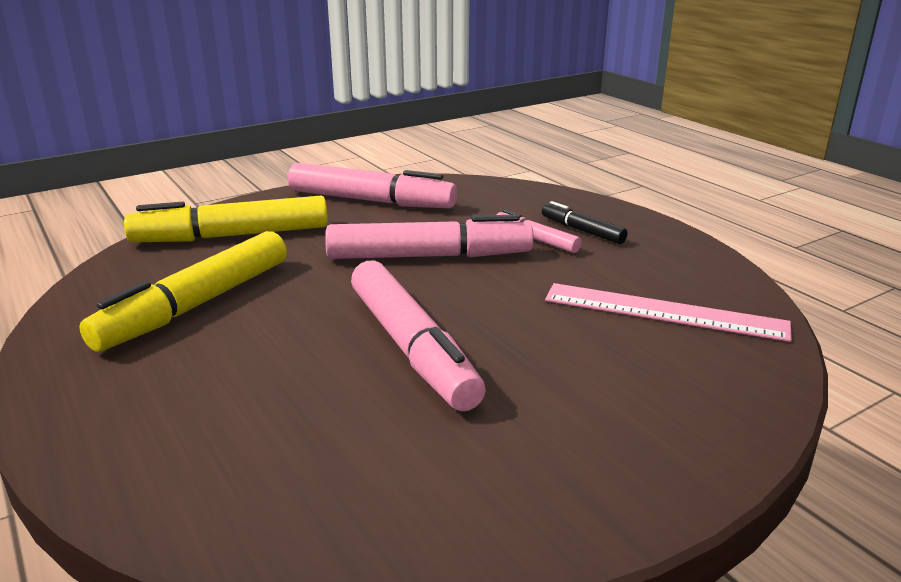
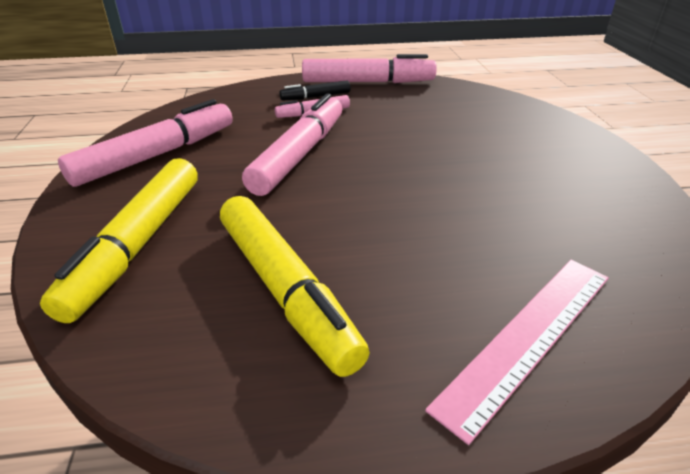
camera: 65 degrees left, 10 degrees up
(412, 347) = (438, 192): pink marker -> pink marker (368, 82)
(664, 311) = (442, 106): pink ruler -> pink ruler (528, 336)

